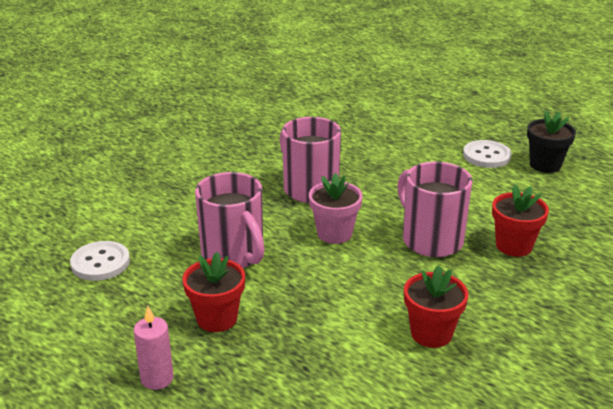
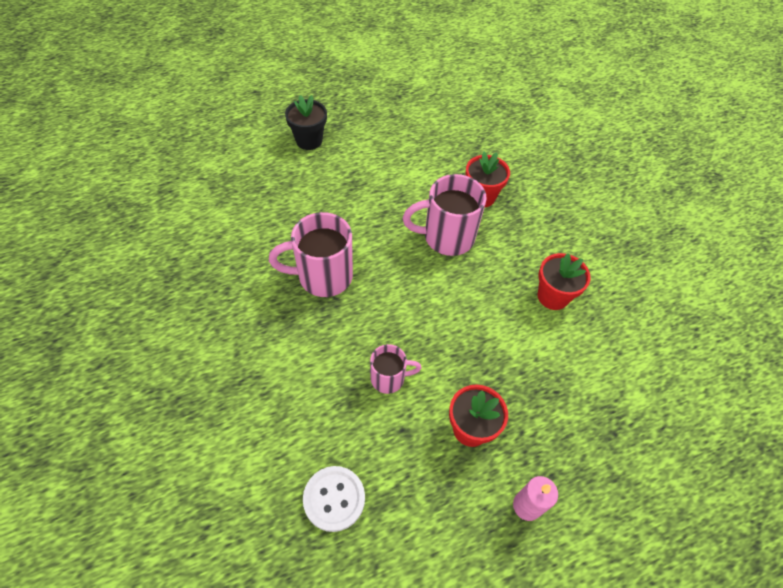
camera: 65 degrees left, 25 degrees up
(234, 255) = (389, 378): pink mug -> pink mug, size x0.57
(334, 233) = (401, 292): pink flower pot -> none
(486, 156) = (358, 142): white button -> none
(545, 165) = (394, 120): black flower pot -> black flower pot (309, 140)

